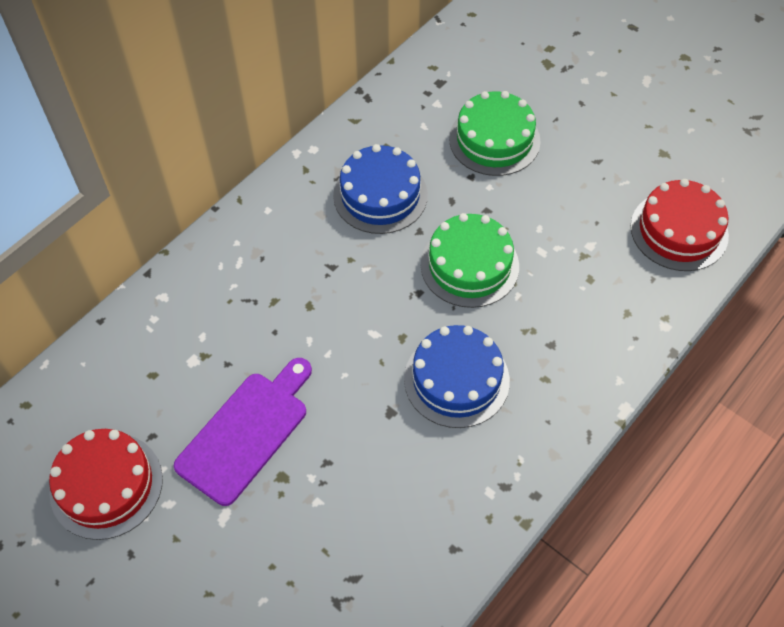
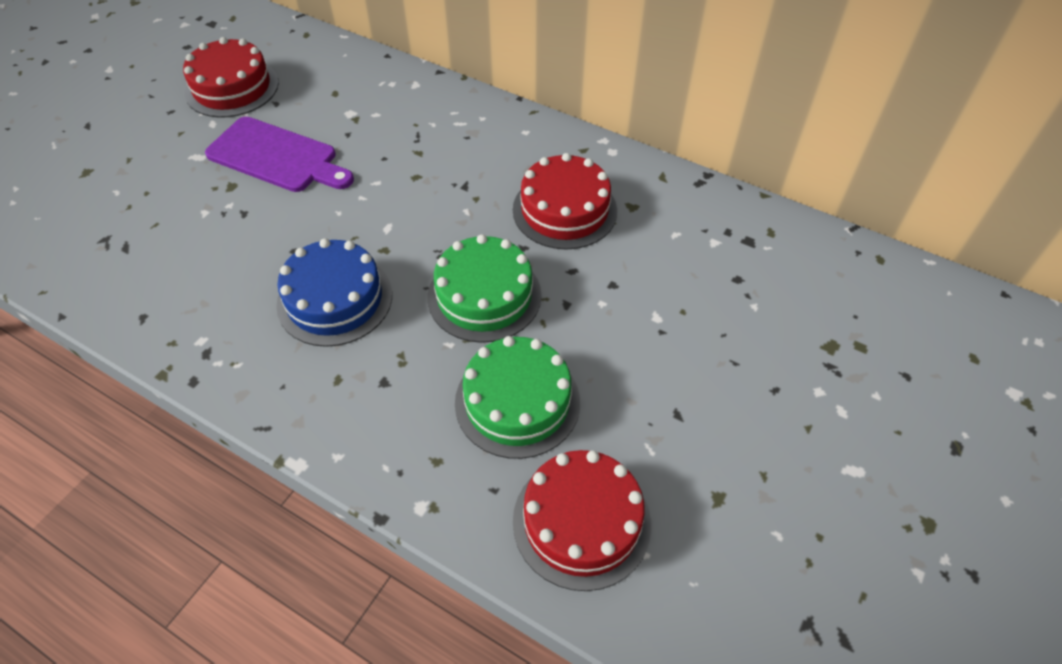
camera: 80 degrees right, 5 degrees down
(380, 195) = (564, 210): blue cake -> red cake
(494, 140) = (676, 301): green cake -> green cake (517, 402)

